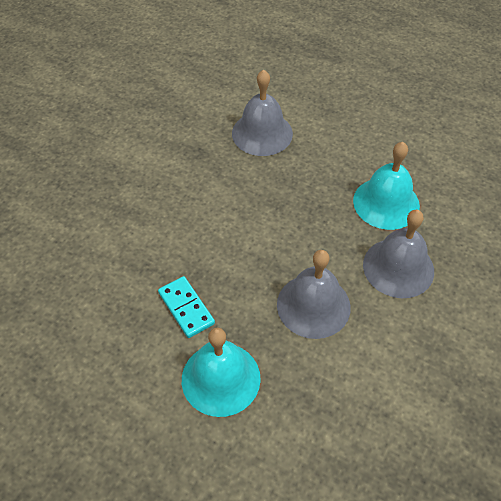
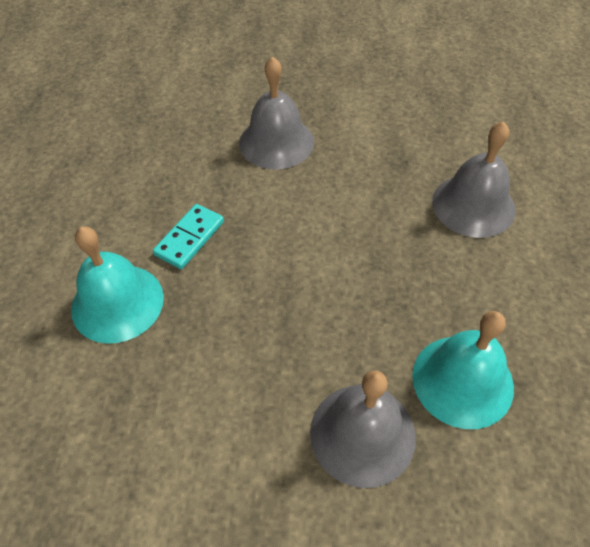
camera: 65 degrees right, 0 degrees up
(313, 305) = (251, 355): grey bell -> grey bell (276, 142)

